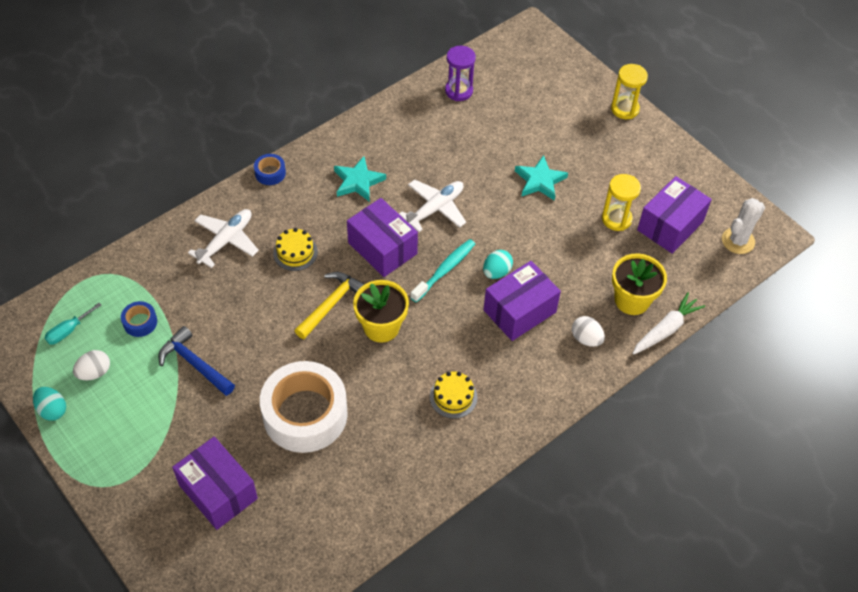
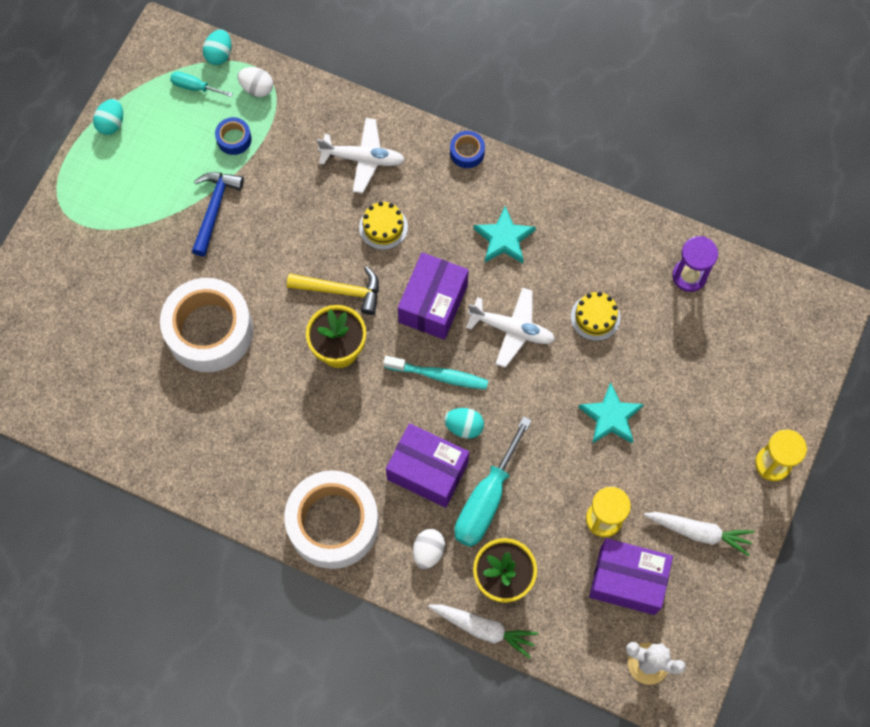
camera: 65 degrees right, 15 degrees up
(52, 300) = (219, 54): none -> turquoise egg
(94, 372) = (164, 134): white egg -> white egg (257, 88)
(218, 491) = (98, 300): purple box -> none
(453, 397) = (294, 453): yellow cake -> yellow cake (595, 317)
(529, 394) = (333, 523): none -> white tape
(563, 283) = (486, 499): none -> turquoise screwdriver
(654, 170) = (699, 532): none -> white carrot

